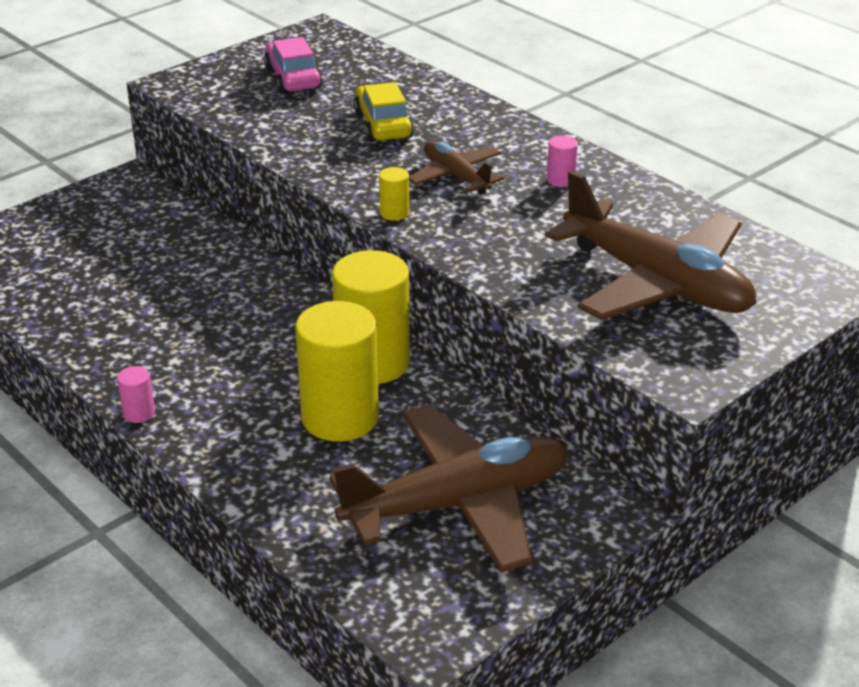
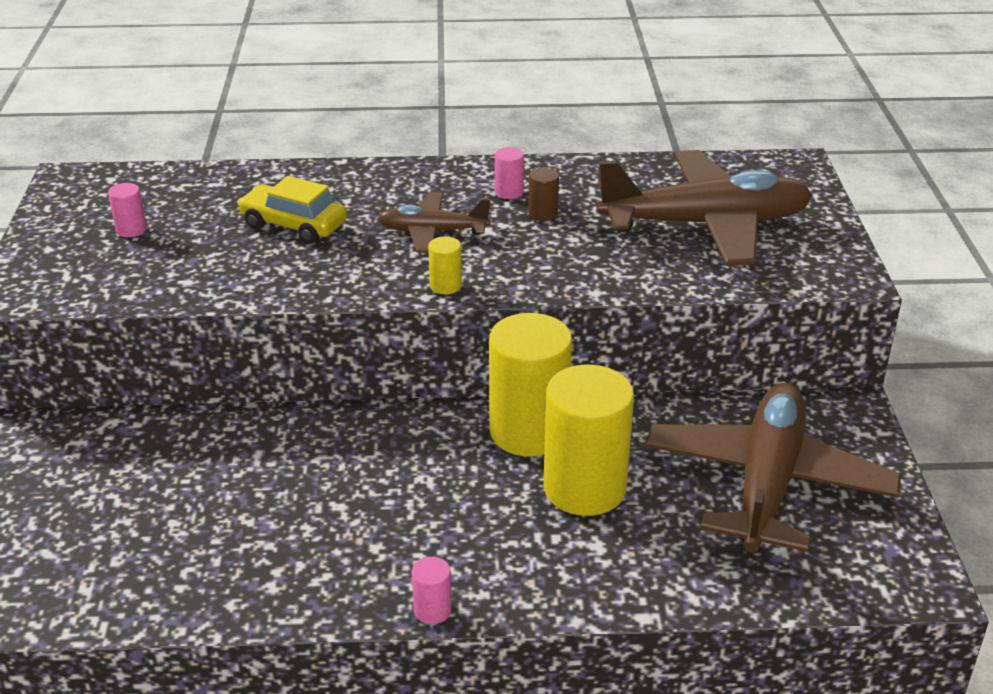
camera: 50 degrees left, 0 degrees up
(292, 78) = (131, 229): pink car -> pink cylinder
(553, 207) = (543, 214): none -> brown cylinder

